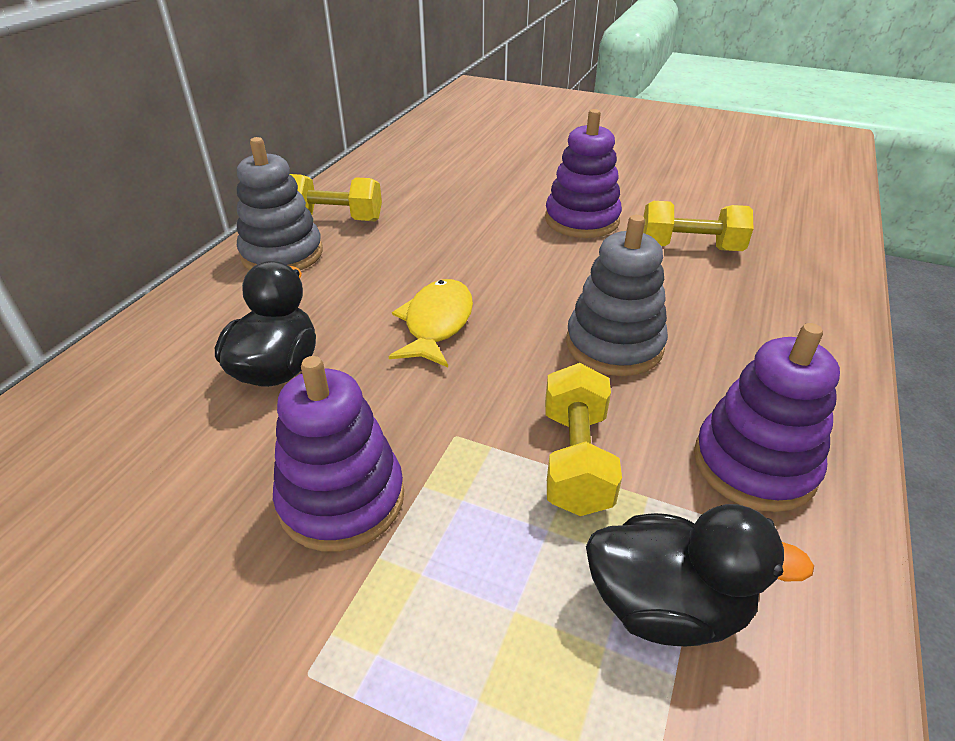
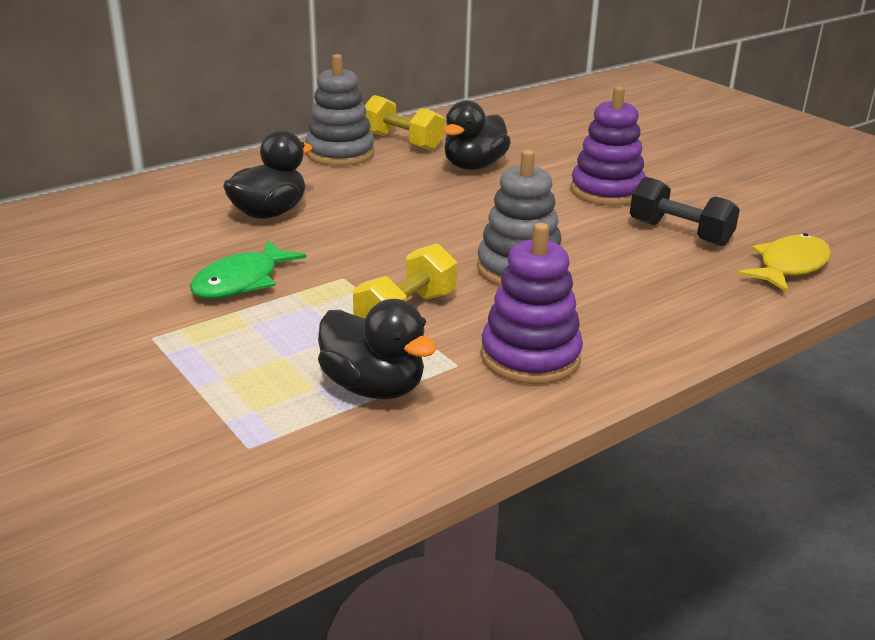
camera: 30 degrees right, 10 degrees down
(342, 499) = (241, 281): purple stacking toy -> green fish
(436, 228) = (474, 166): none -> black duck
(436, 323) = (402, 220): yellow fish -> yellow fish (789, 266)
(690, 248) = (679, 233): yellow dumbbell -> black dumbbell

